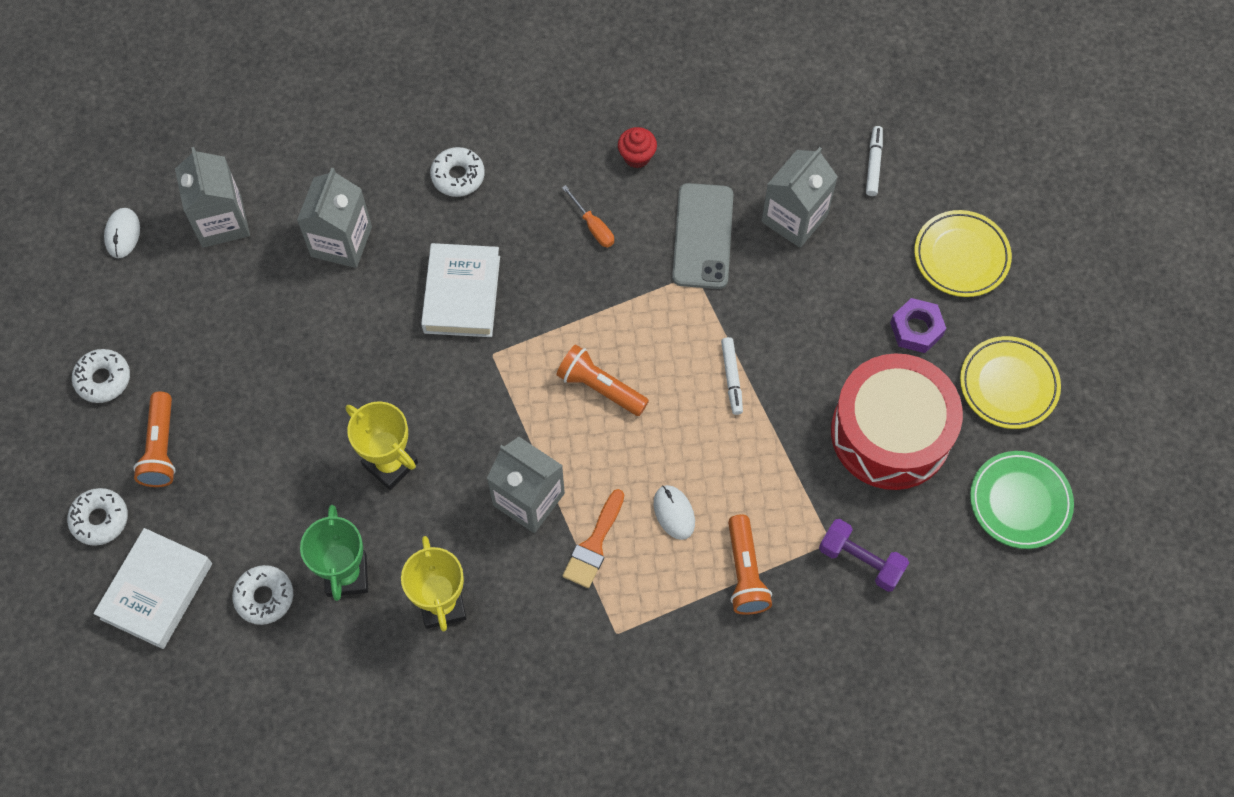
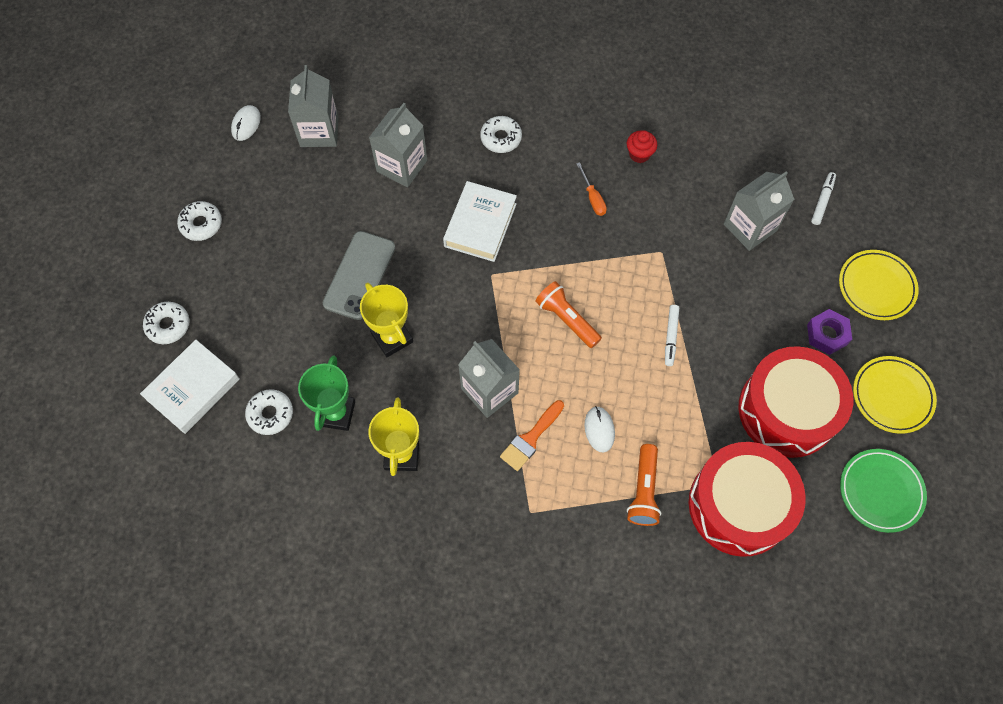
camera: 15 degrees right, 0 degrees up
(161, 448) = (228, 284): orange flashlight -> none
(703, 236) = (675, 224): grey phone -> grey phone (359, 275)
(861, 560) = (739, 505): purple dumbbell -> red drum

